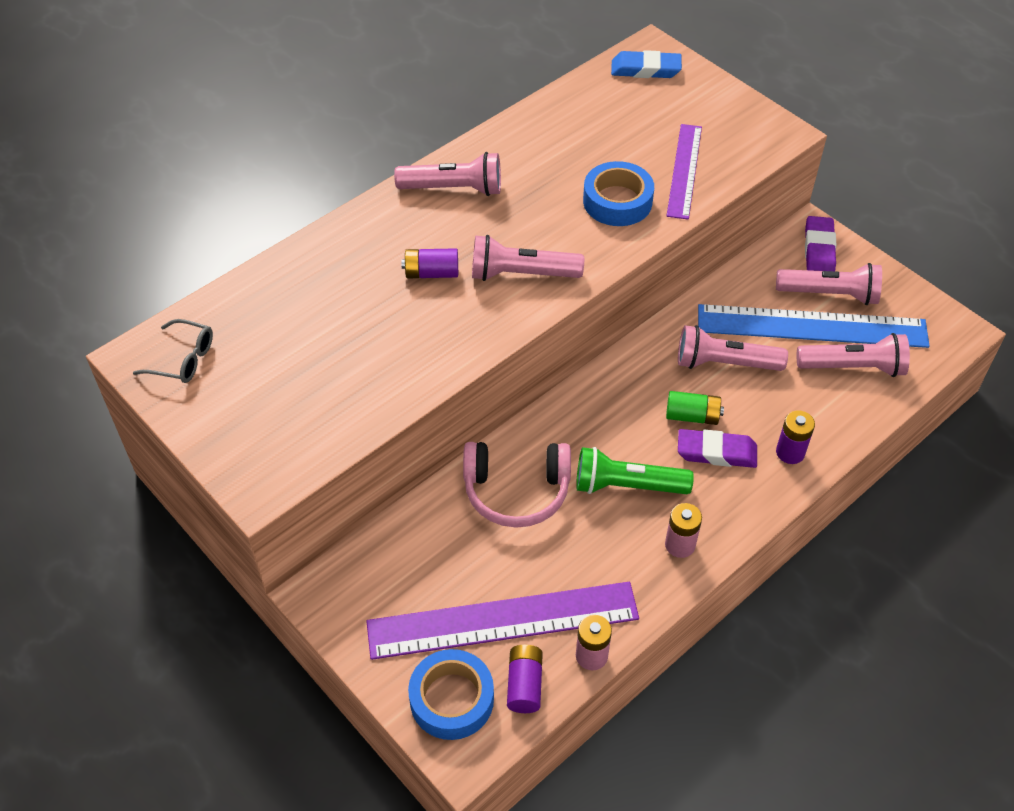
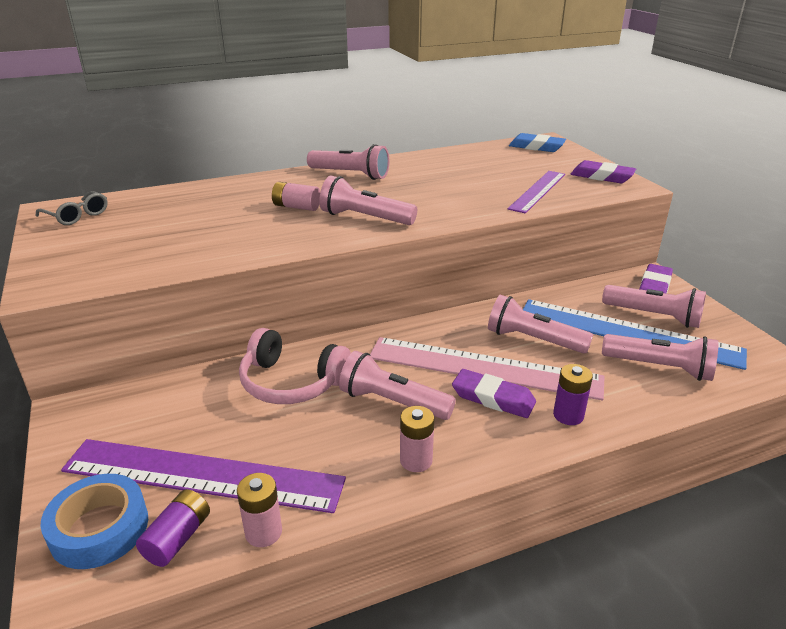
camera: 20 degrees right, 20 degrees down
(431, 273) = (296, 207): purple battery -> pink battery
(617, 201) = (471, 197): blue tape -> none
(627, 486) = (393, 402): green flashlight -> pink flashlight
(692, 416) = (483, 368): green battery -> pink ruler
(743, 121) = (602, 176): none -> purple eraser

